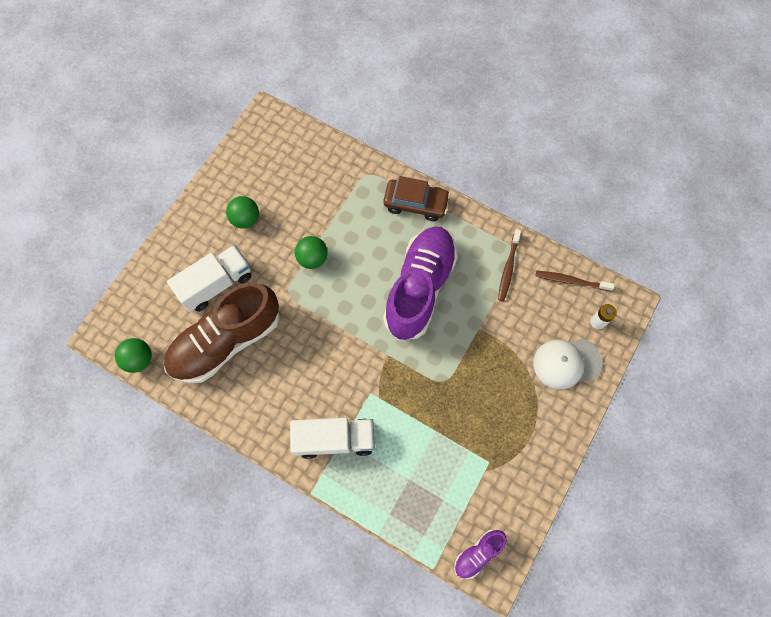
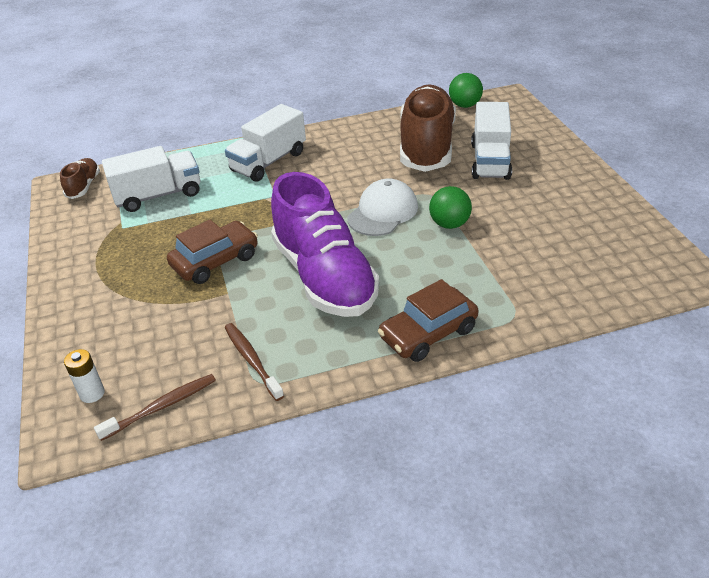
camera: 135 degrees right, 30 degrees down
(245, 219) = (547, 203): green ball -> none
(438, 479) = (158, 195): none -> white truck
(462, 363) = (215, 261): none -> brown car
(478, 553) = (84, 186): purple shoe -> brown shoe
(566, 363) = (102, 334): white cap -> white cap (383, 212)

